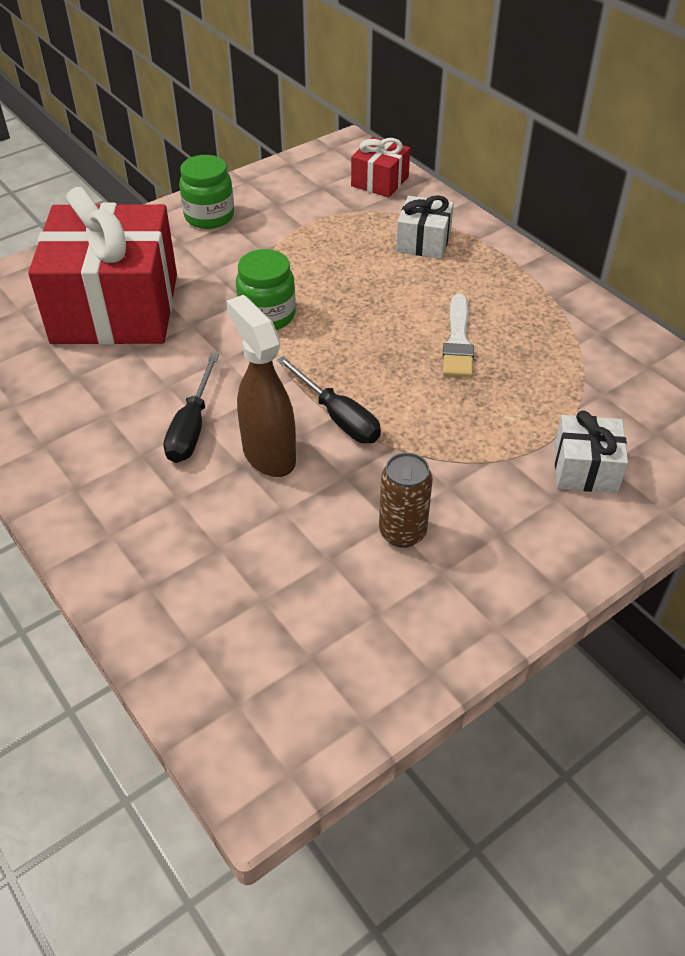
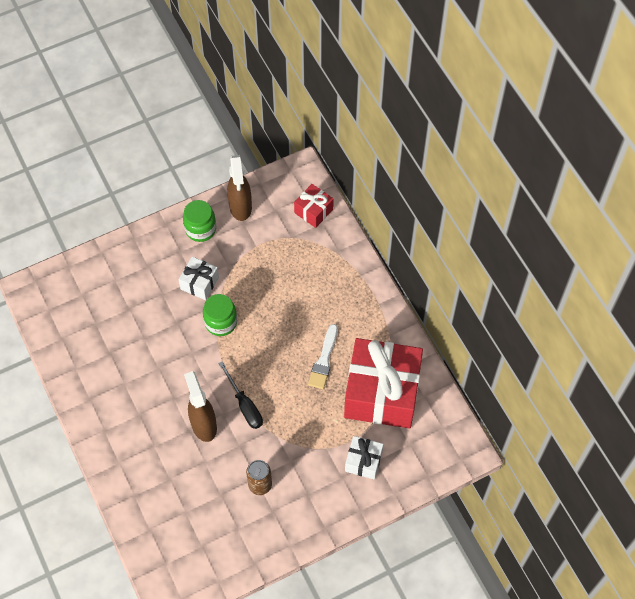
camera: 10 degrees right, 15 degrees up
(115, 308) = (136, 303): red gift -> red gift (382, 393)
(192, 427) = (167, 399): black screwdriver -> none
(267, 189) = (240, 207): none -> brown spray bottle
(423, 242) = (326, 273): white gift -> white gift (199, 283)

